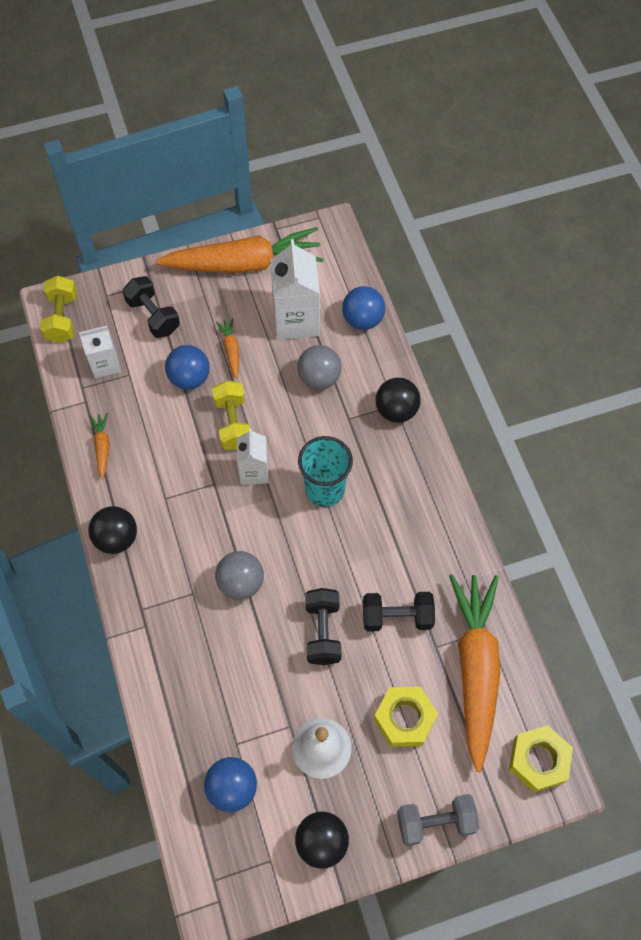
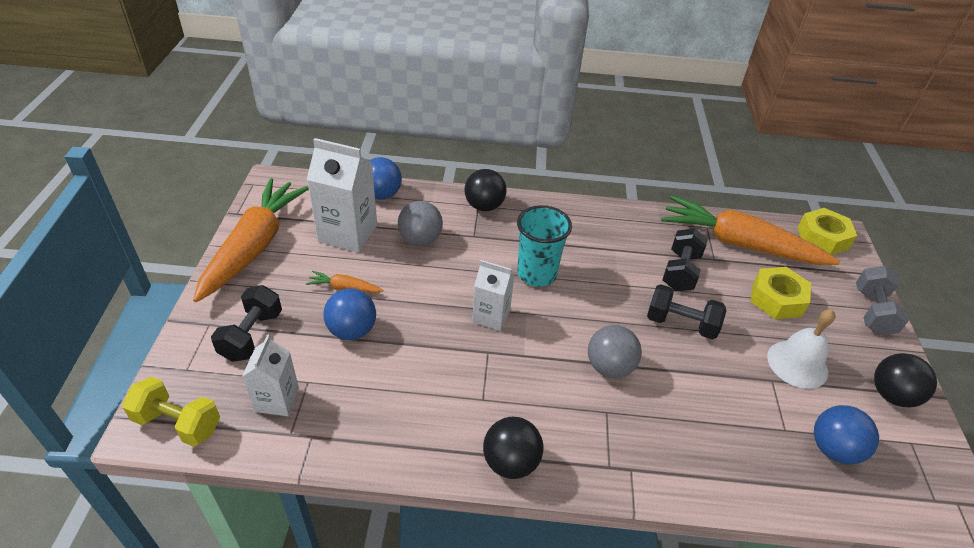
camera: 70 degrees left, 20 degrees down
(102, 447) = (384, 438): orange carrot -> none
(153, 316) = (252, 335): black dumbbell -> black dumbbell turned 60 degrees counterclockwise
(233, 423) = (428, 314): yellow dumbbell -> none

